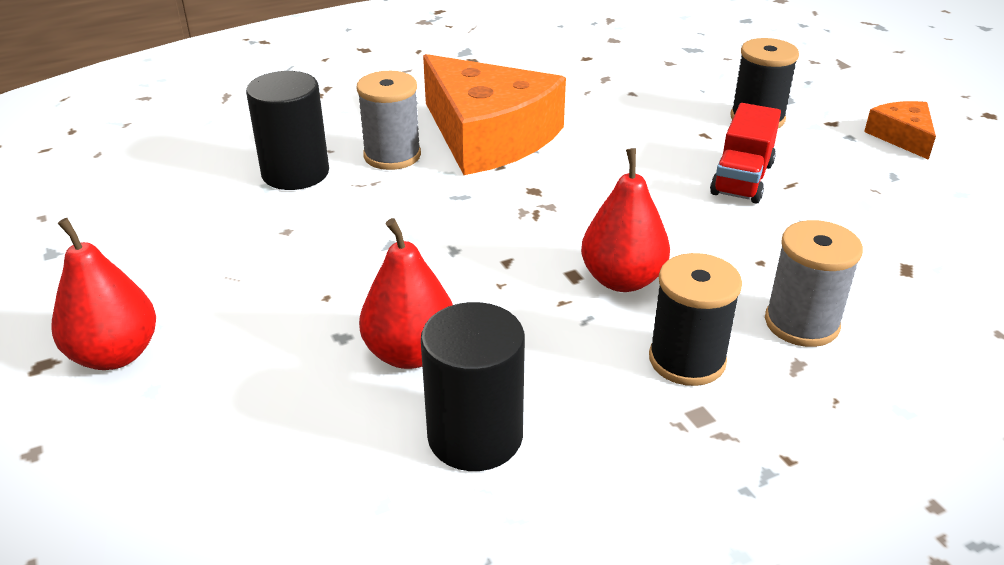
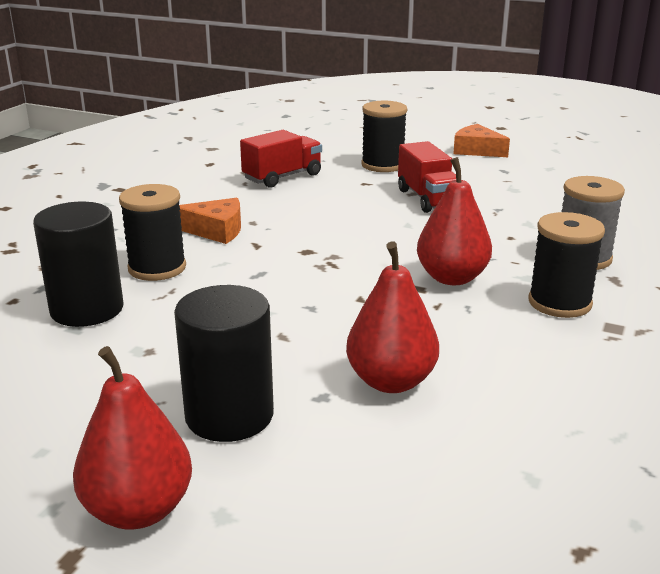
camera: 40 degrees left, 10 degrees down
(392, 155) = (157, 268): grey spool -> black spool
(475, 436) = (517, 405): black cylinder -> black cylinder (229, 415)
(488, 136) = (216, 230): orange cheese -> orange cheese, size x0.47
(631, 97) = (282, 177): none -> red truck

